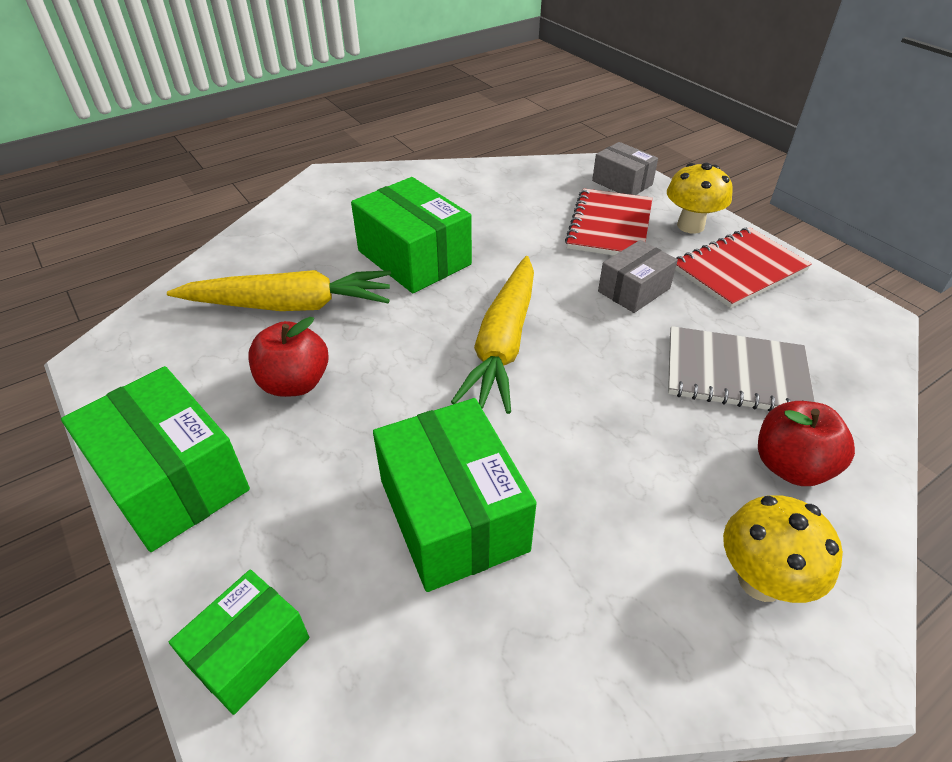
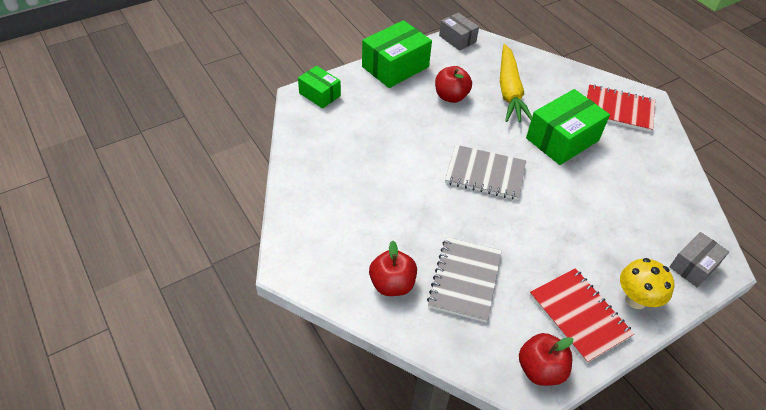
camera: 90 degrees right, 5 degrees up
(453, 515) = (371, 148): green box -> none
(503, 343) = (485, 174): yellow carrot -> grey notebook
(609, 226) = (622, 245): red notebook -> red notebook (618, 110)
(634, 290) = (544, 245): grey box -> grey box (457, 39)
(761, 580) = (327, 249): yellow mushroom -> none
(840, 307) = (540, 369): none -> red apple

